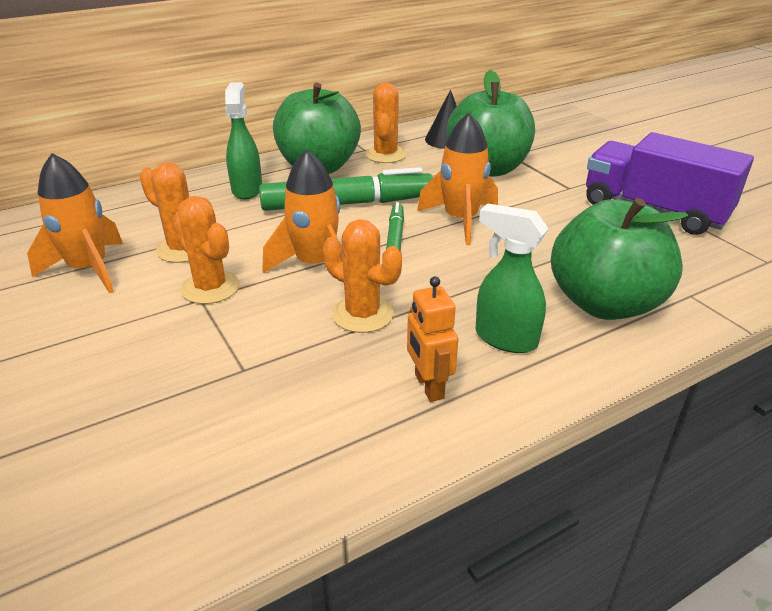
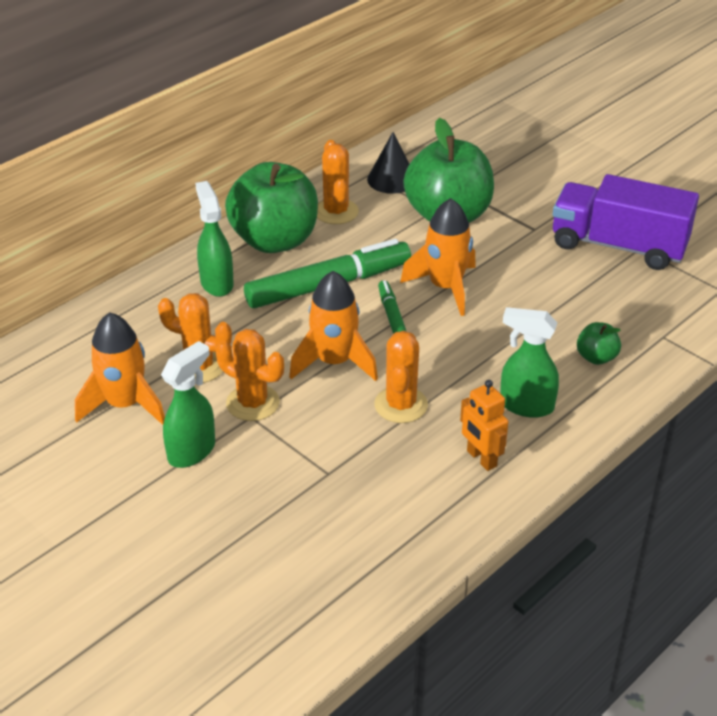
camera: 15 degrees left, 5 degrees up
(117, 321) = (192, 451): none -> green spray bottle
(362, 314) = (401, 405): orange cactus -> orange cactus turned 75 degrees clockwise
(604, 303) = (596, 357): green apple -> green apple, size x0.43

